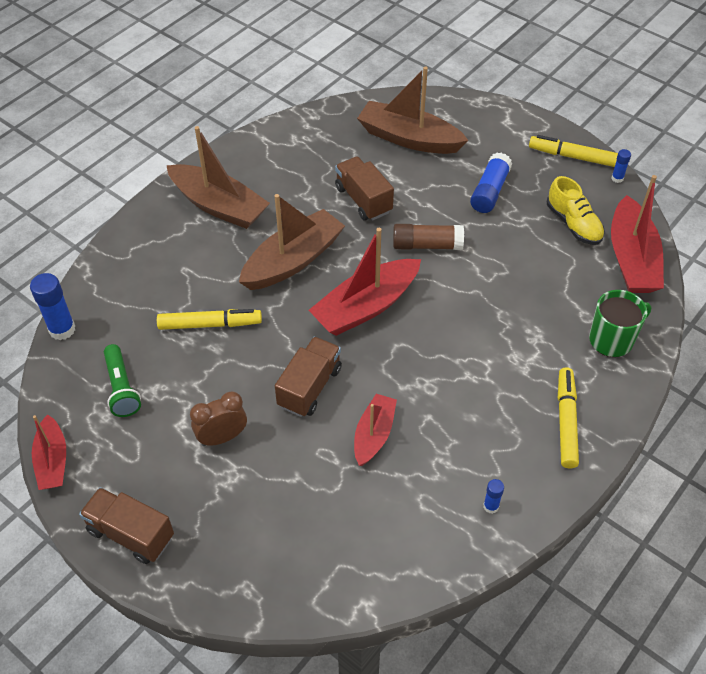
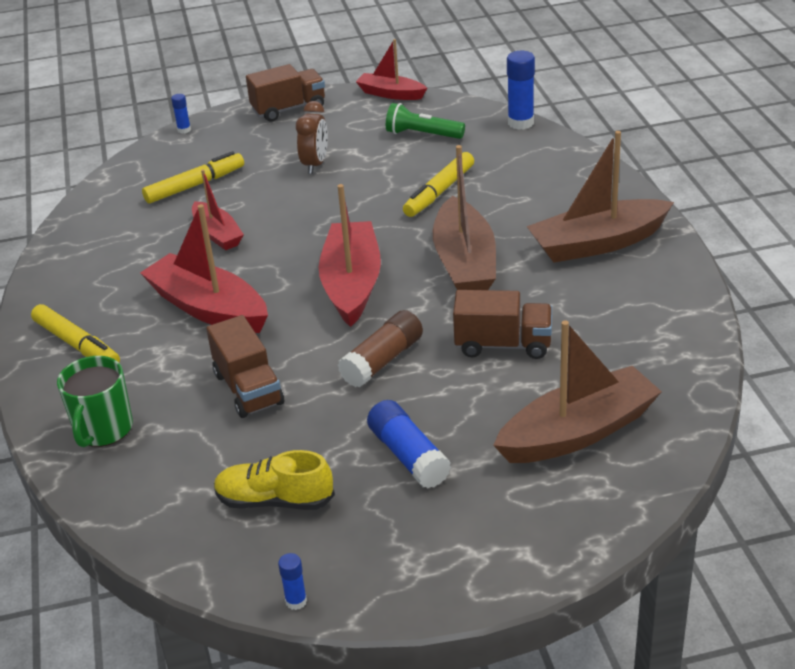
camera: 130 degrees right, 15 degrees down
(309, 387) = (306, 219): brown truck -> brown truck (248, 389)
(491, 506) = (77, 264): blue glue stick -> blue glue stick (184, 130)
(573, 157) = (383, 580): yellow marker -> yellow marker (195, 185)
(632, 259) = (167, 519): red boat -> red boat (208, 308)

